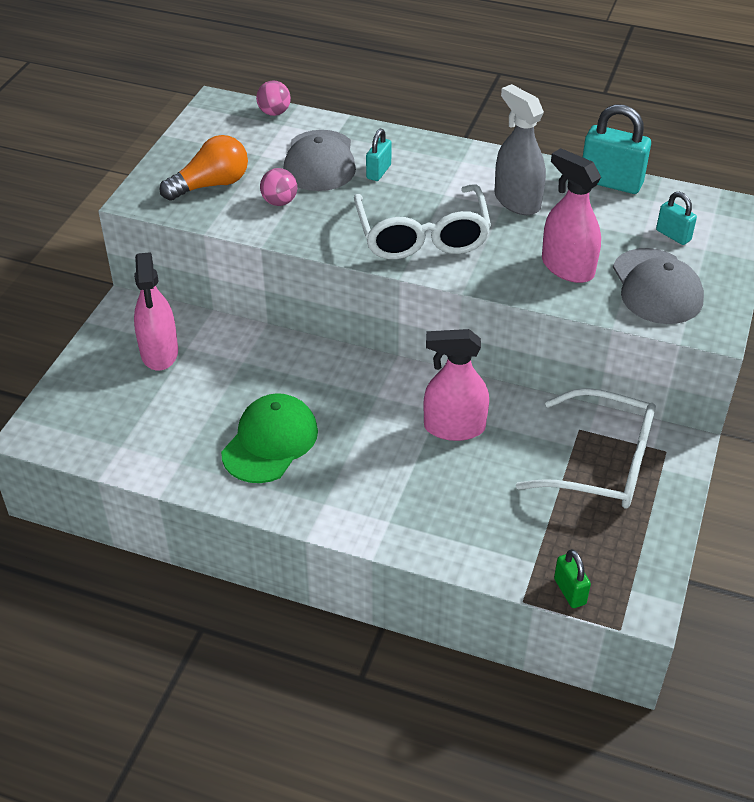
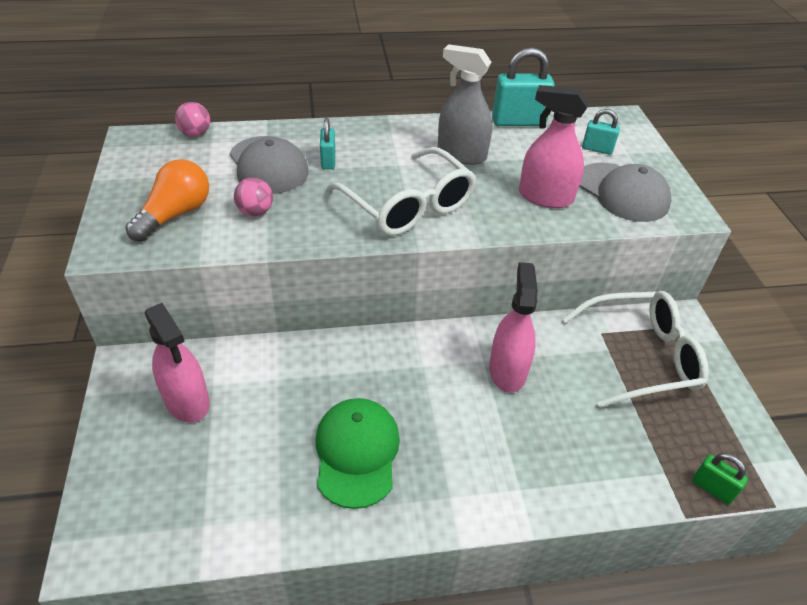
camera: 30 degrees left, 0 degrees up
(454, 427) = (507, 370): pink spray bottle -> pink spray bottle turned 120 degrees clockwise

